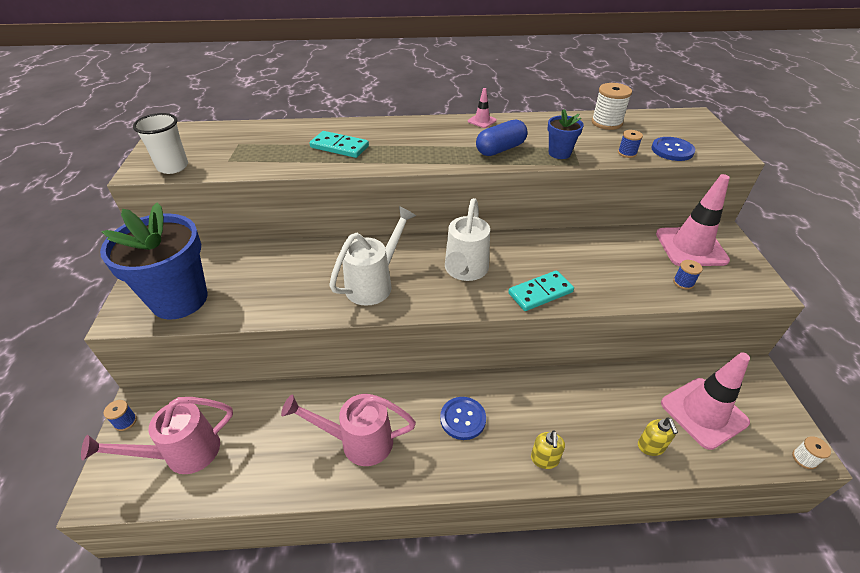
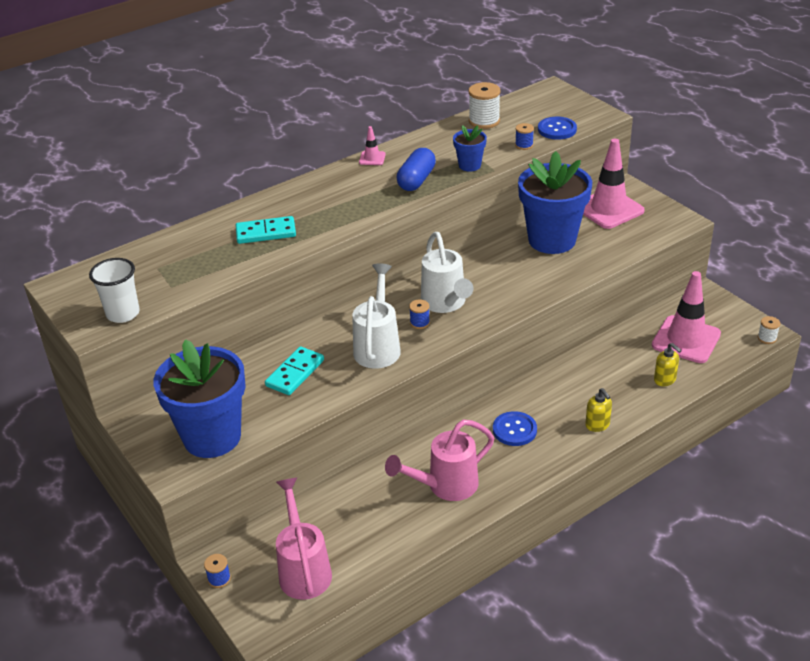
camera: 30 degrees left, 5 degrees down
(183, 453) = (303, 569): pink watering can -> pink watering can turned 135 degrees clockwise
(540, 292) = (521, 294): turquoise domino -> turquoise domino (295, 373)
(611, 254) = (552, 240): none -> blue flower pot
(683, 282) = (622, 240): blue spool -> blue spool (420, 323)

